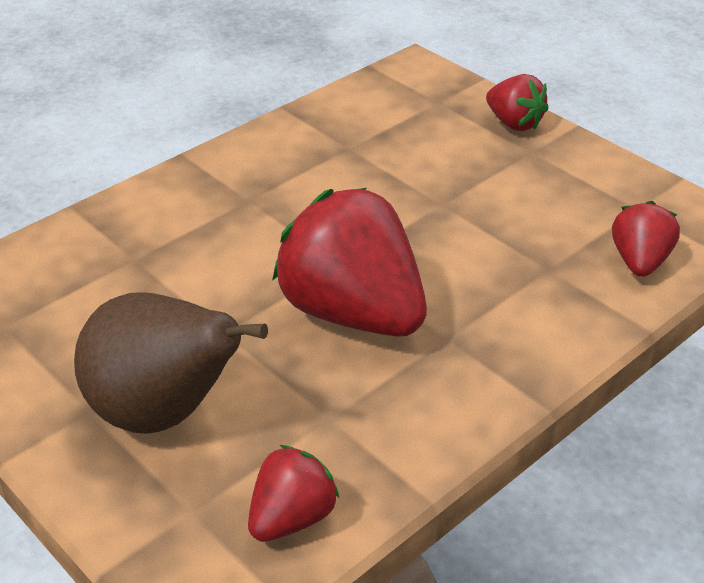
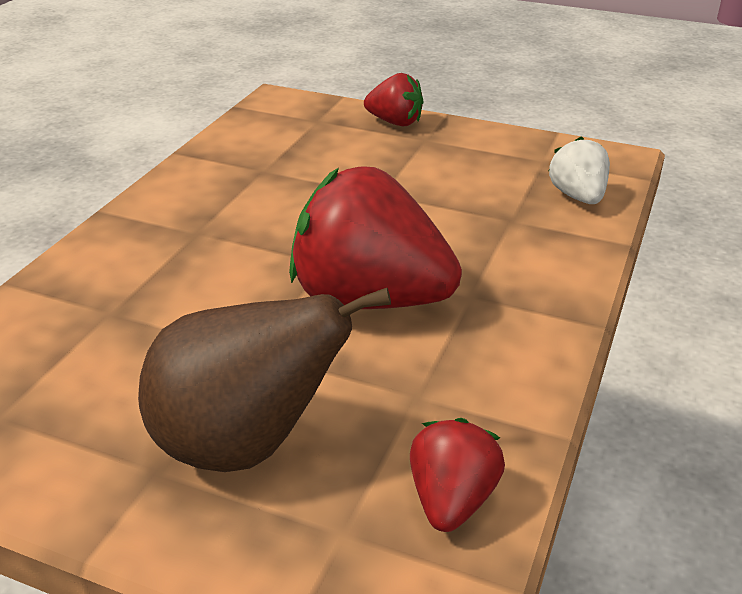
camera: 25 degrees left, 5 degrees down
(639, 261) = (578, 196): red strawberry -> white strawberry

